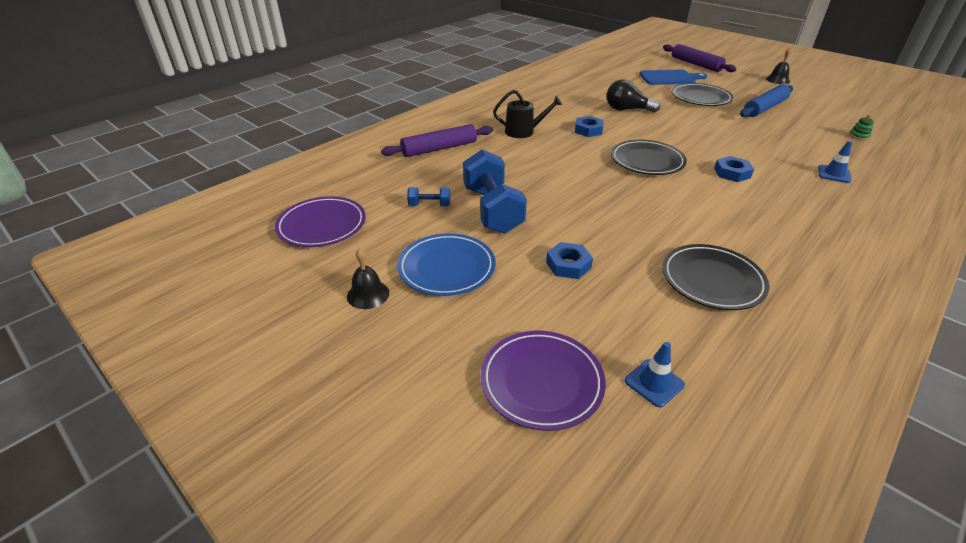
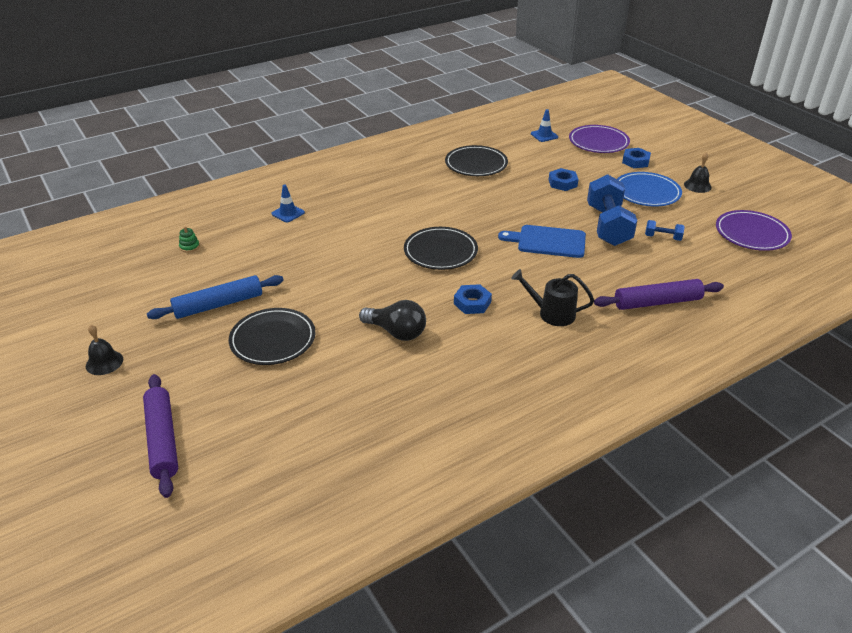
camera: 165 degrees left, 0 degrees up
(669, 78) = (259, 401): blue cutting board -> blue cutting board (548, 241)
(732, 173) = (375, 227): blue nut -> blue nut (635, 161)

